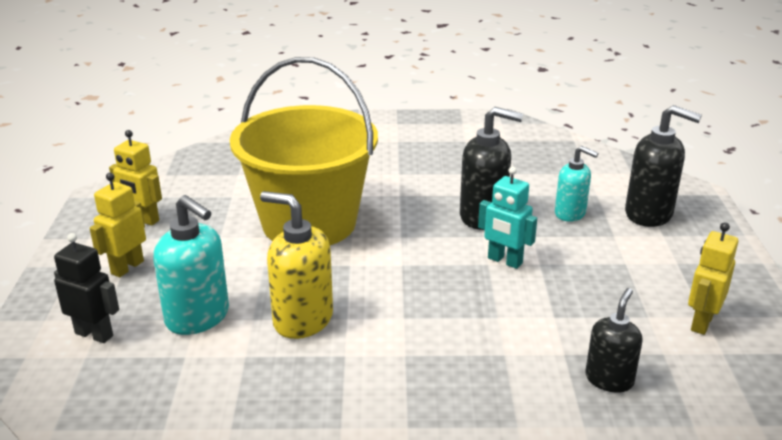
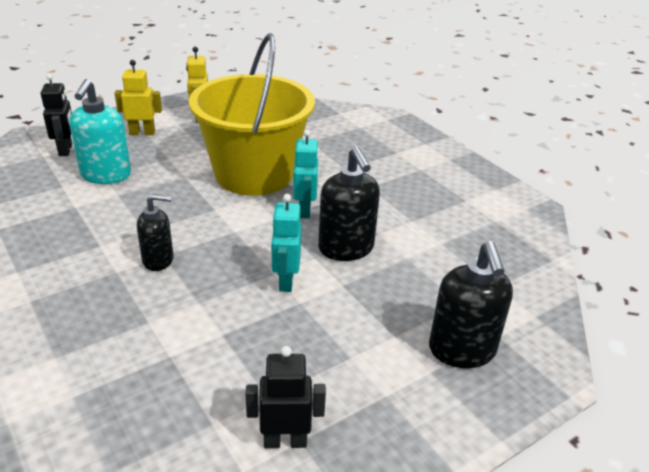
camera: 55 degrees right, 5 degrees up
(302, 320) = (130, 214): yellow soap dispenser -> none
(404, 216) = (305, 210): none -> turquoise robot
(570, 214) = (405, 296): turquoise soap dispenser -> none
(609, 379) = (147, 395): black soap dispenser -> black soap dispenser (158, 260)
(701, 323) = (285, 441): yellow robot -> black robot

